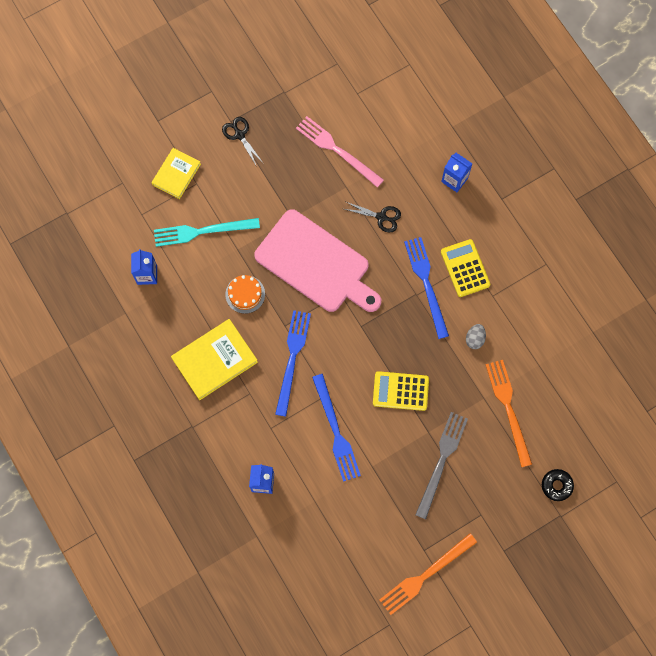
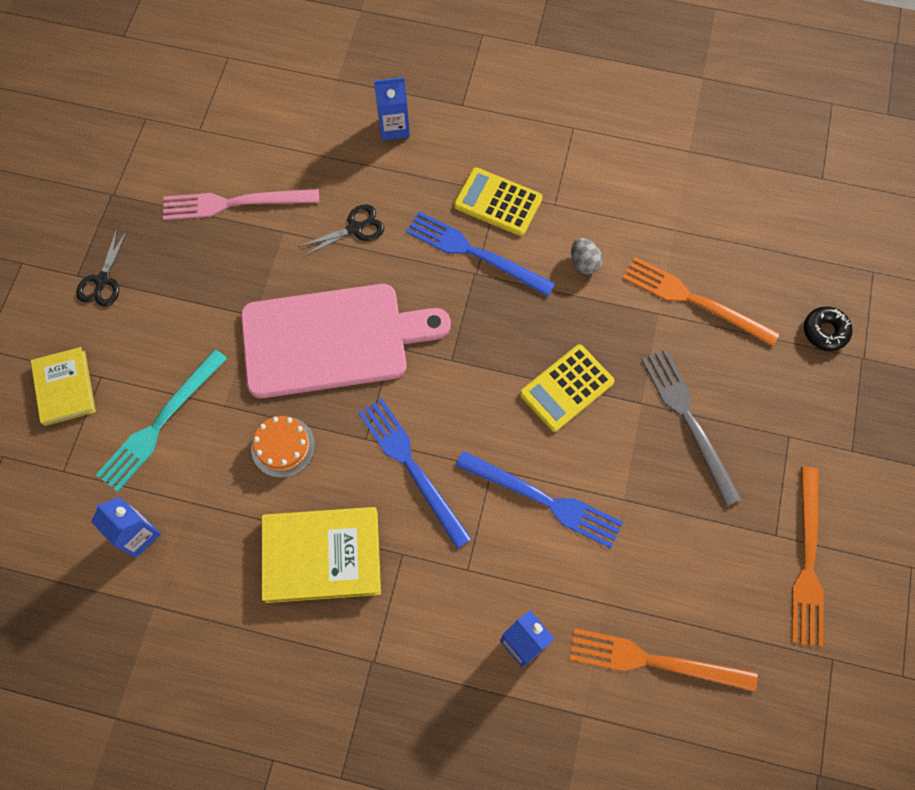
camera: 45 degrees left, 5 degrees down
(215, 360) = (322, 556): yellow book -> yellow book turned 75 degrees clockwise
(239, 135) = (103, 280): black scissors -> black scissors turned 90 degrees counterclockwise
(310, 546) = (654, 661): none -> orange fork

